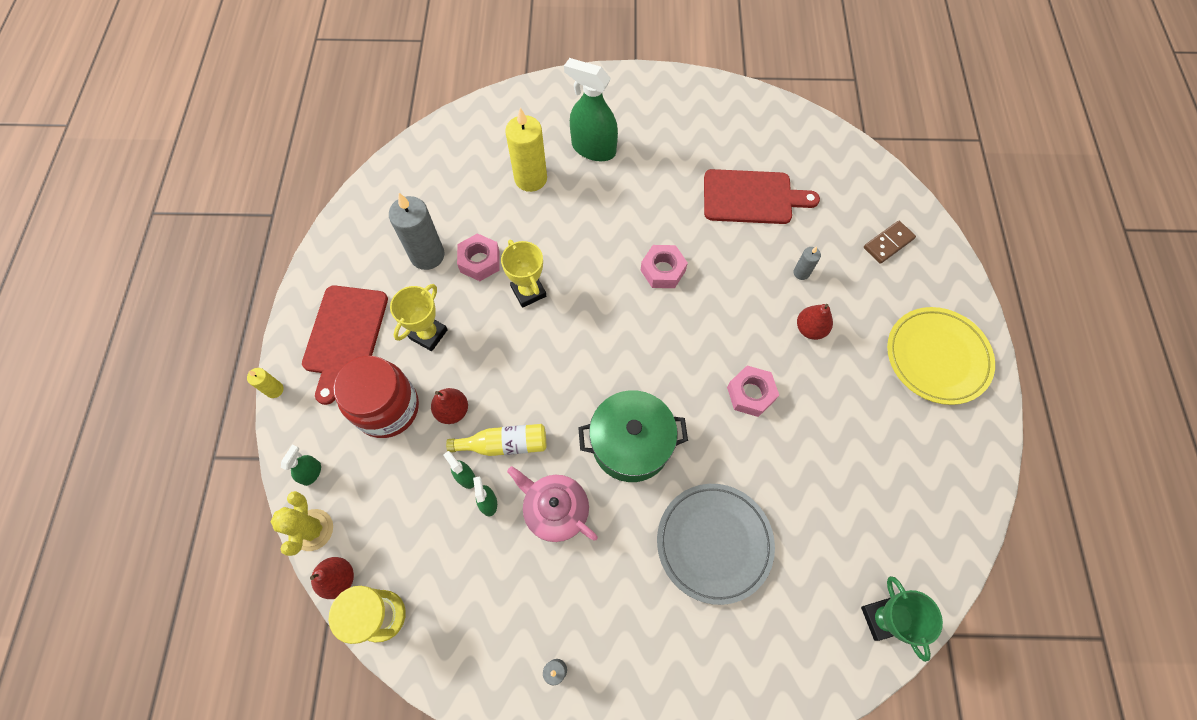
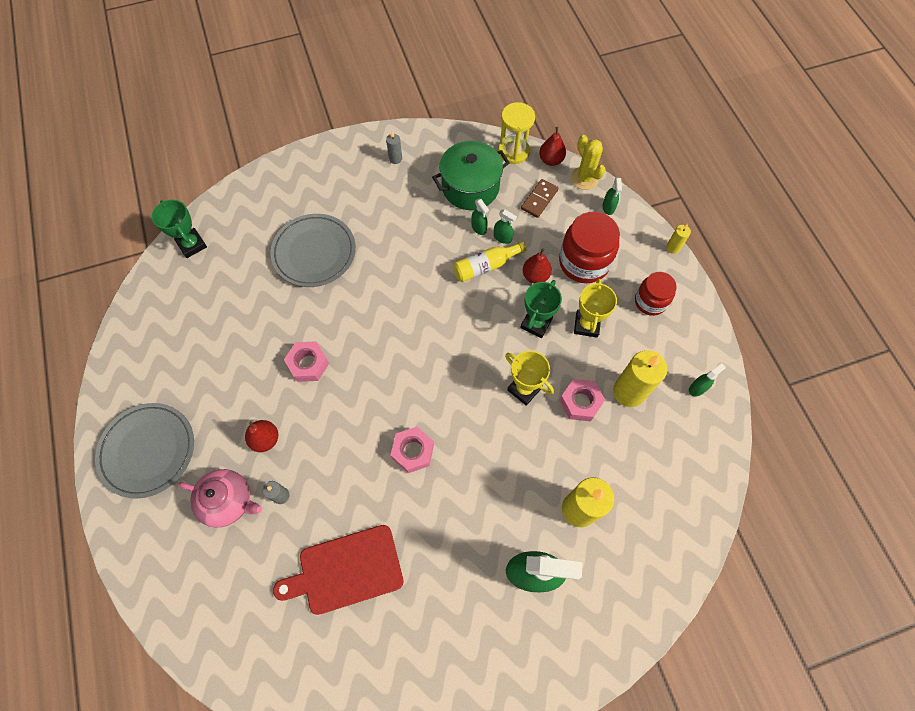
camera: 160 degrees right, 0 degrees up
(345, 336) = (650, 301): red cutting board -> red jar
(360, 237) = (697, 388): none -> green spray bottle
(427, 255) = (629, 392): grey candle -> yellow candle
(481, 354) = (536, 323): none -> green trophy
(555, 510) = (431, 238): pink teapot -> pink teapot (228, 501)
(631, 444) = (392, 296): green pot -> green pot (470, 187)
(888, 243) = (196, 562): brown domino -> brown domino (539, 199)
(937, 357) = (148, 451): yellow plate -> grey plate

